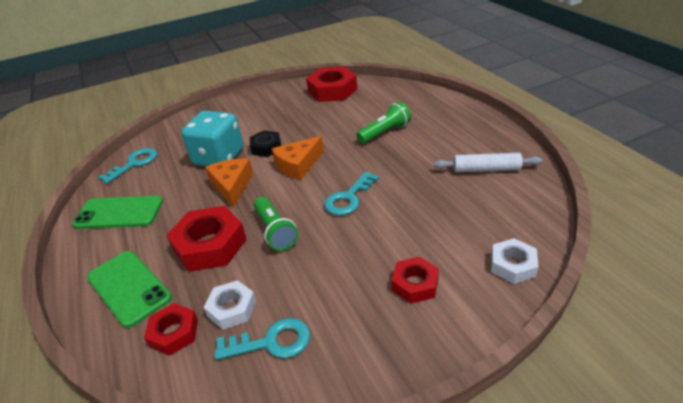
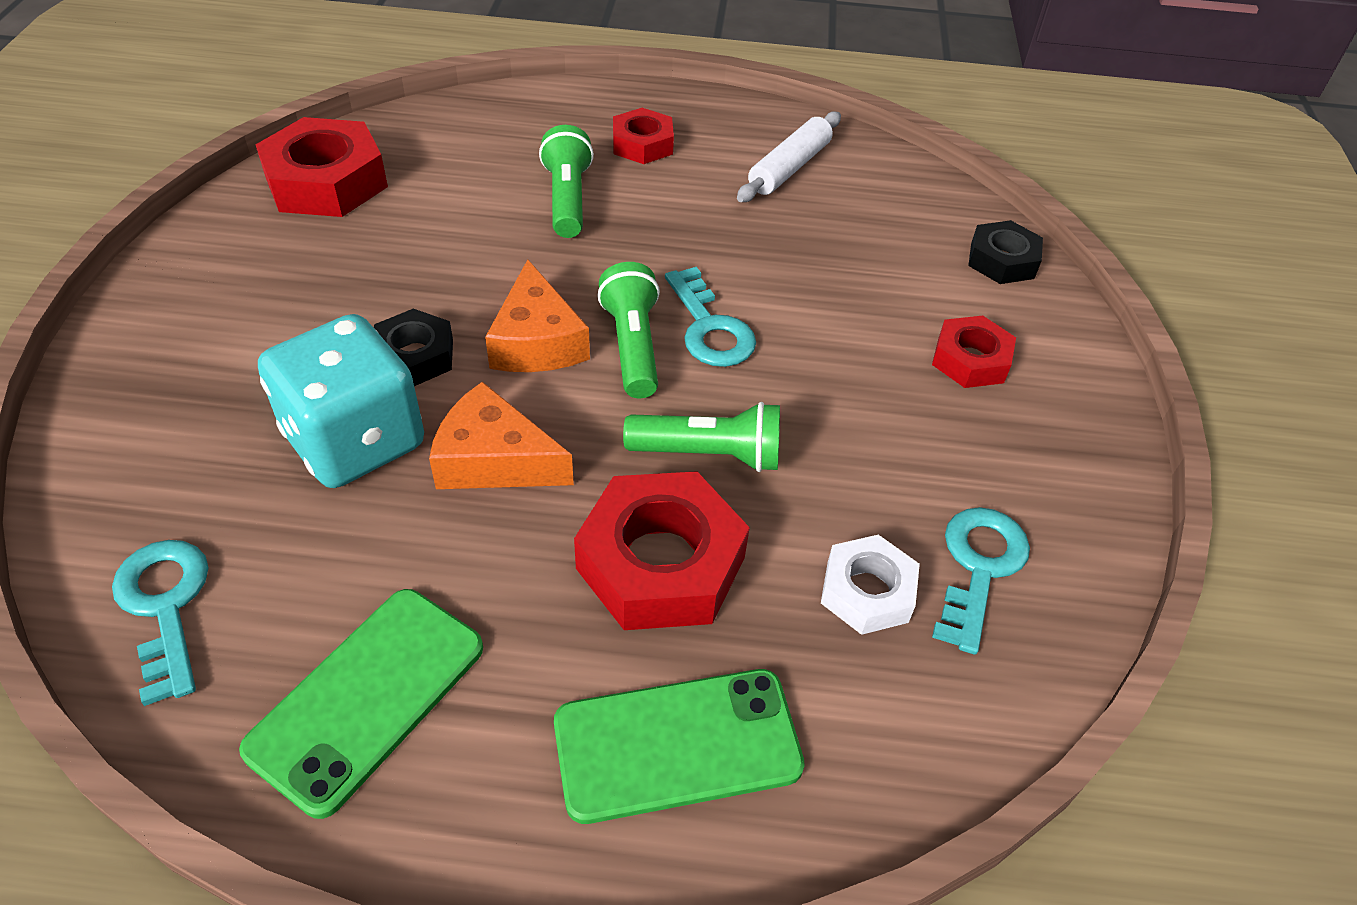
camera: 65 degrees left, 10 degrees up
(174, 333) = (868, 699): red nut -> red nut (642, 144)
(317, 185) = (632, 346): none -> green flashlight
(512, 265) = (1002, 260): white nut -> black nut

